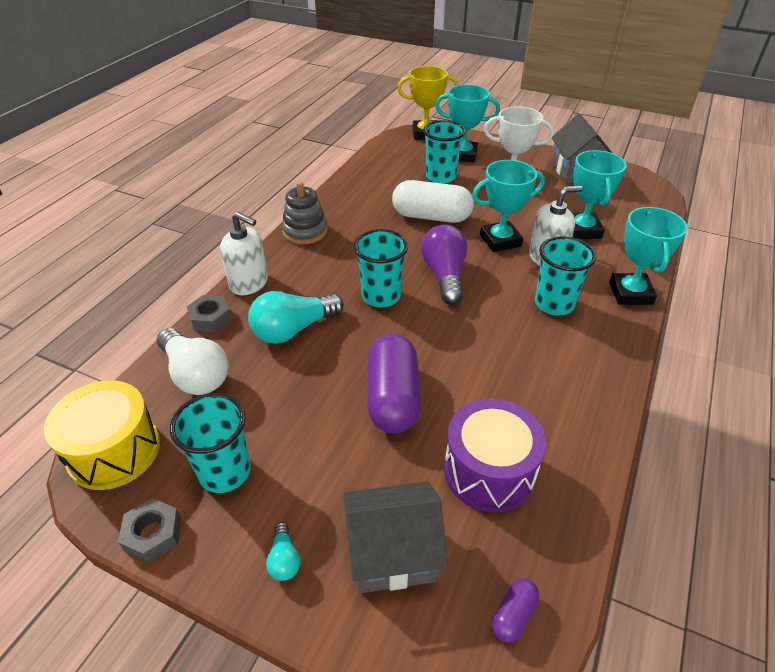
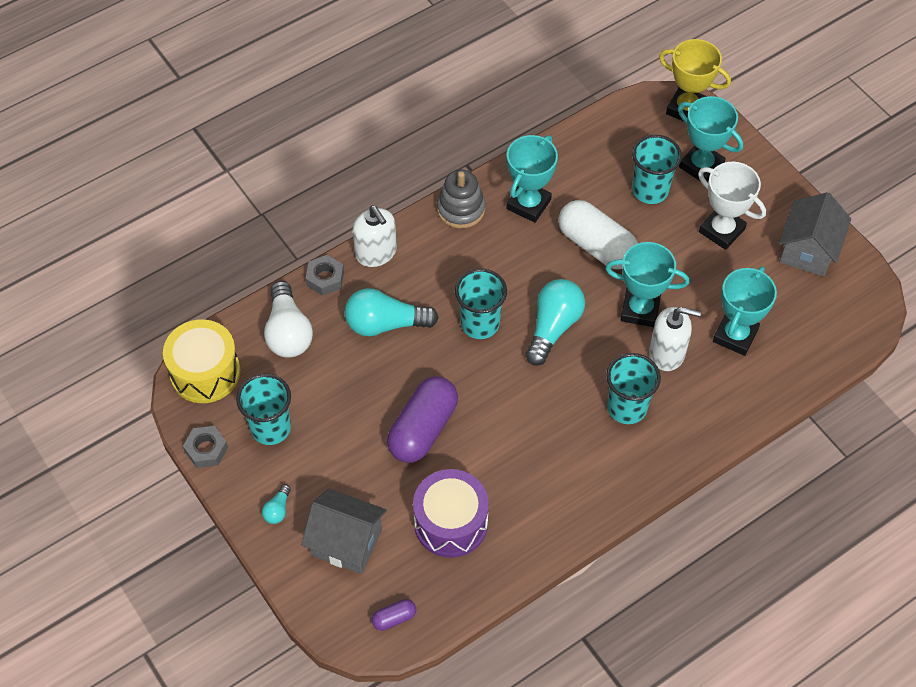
camera: 30 degrees right, 15 degrees up
(444, 275) = (553, 327): purple light bulb -> turquoise light bulb
(630, 293) = (709, 431): turquoise trophy -> turquoise trophy (528, 204)

